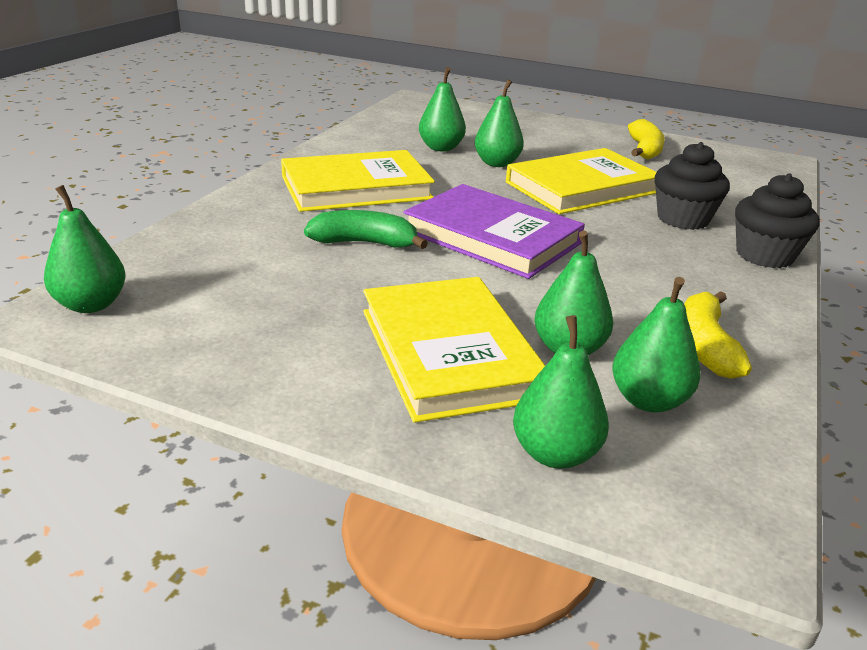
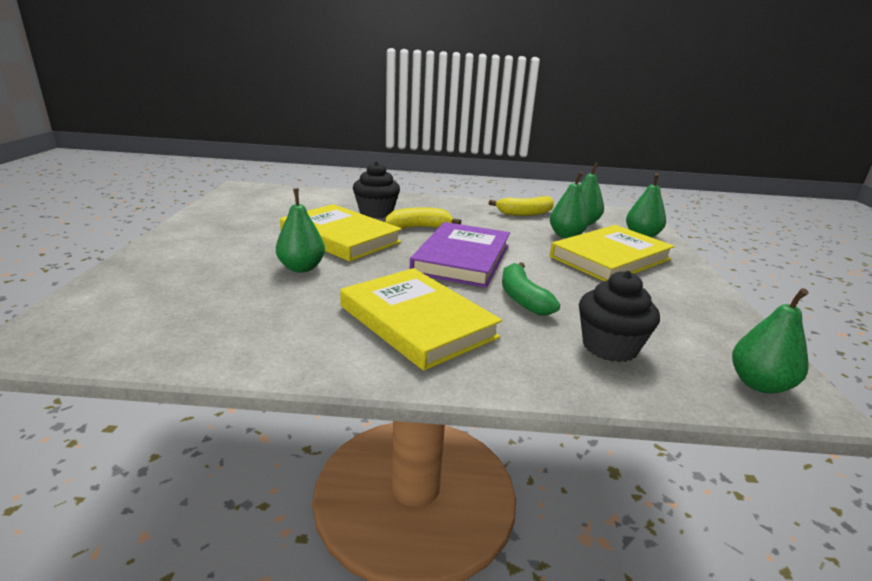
camera: 110 degrees left, 5 degrees down
(441, 148) = (267, 297): green pear -> none
(644, 150) = (233, 219): yellow banana -> yellow banana (419, 227)
(764, 255) = (412, 199): black cupcake -> black cupcake (609, 347)

